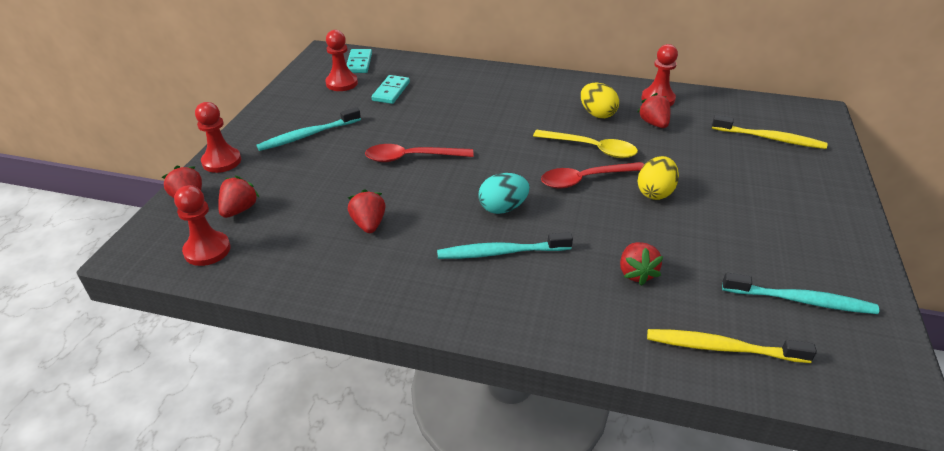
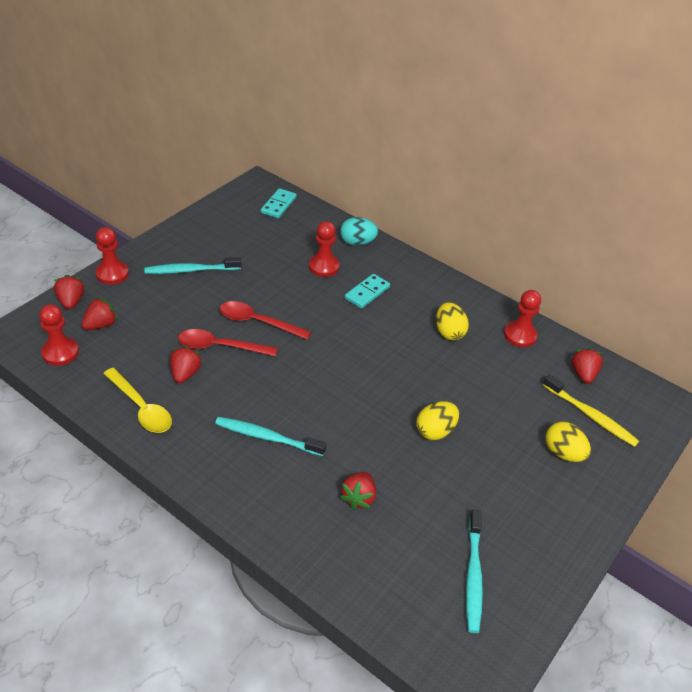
camera: 20 degrees right, 5 degrees up
(342, 83) = (250, 223): red pawn -> red pawn (324, 266)
(391, 91) = (285, 246): turquoise domino -> turquoise domino (367, 293)
(503, 208) = (297, 398): turquoise egg -> turquoise egg (357, 243)
(585, 179) = (385, 396): red spoon -> red spoon (220, 346)
(591, 149) = (415, 367): yellow spoon -> yellow spoon (141, 408)
(653, 123) = (493, 361): red strawberry -> red strawberry (583, 374)
(722, 348) = (374, 585): yellow toothbrush -> none
(776, 173) = (563, 453): none -> yellow egg
(801, 300) = (473, 575): turquoise toothbrush -> turquoise toothbrush turned 60 degrees clockwise

